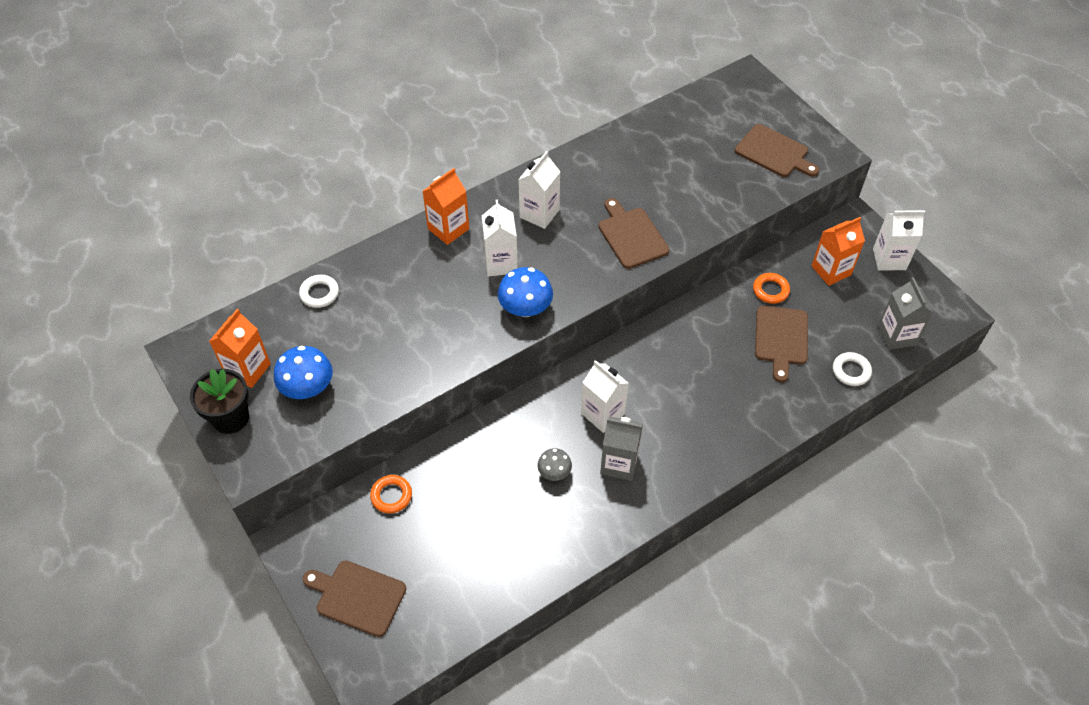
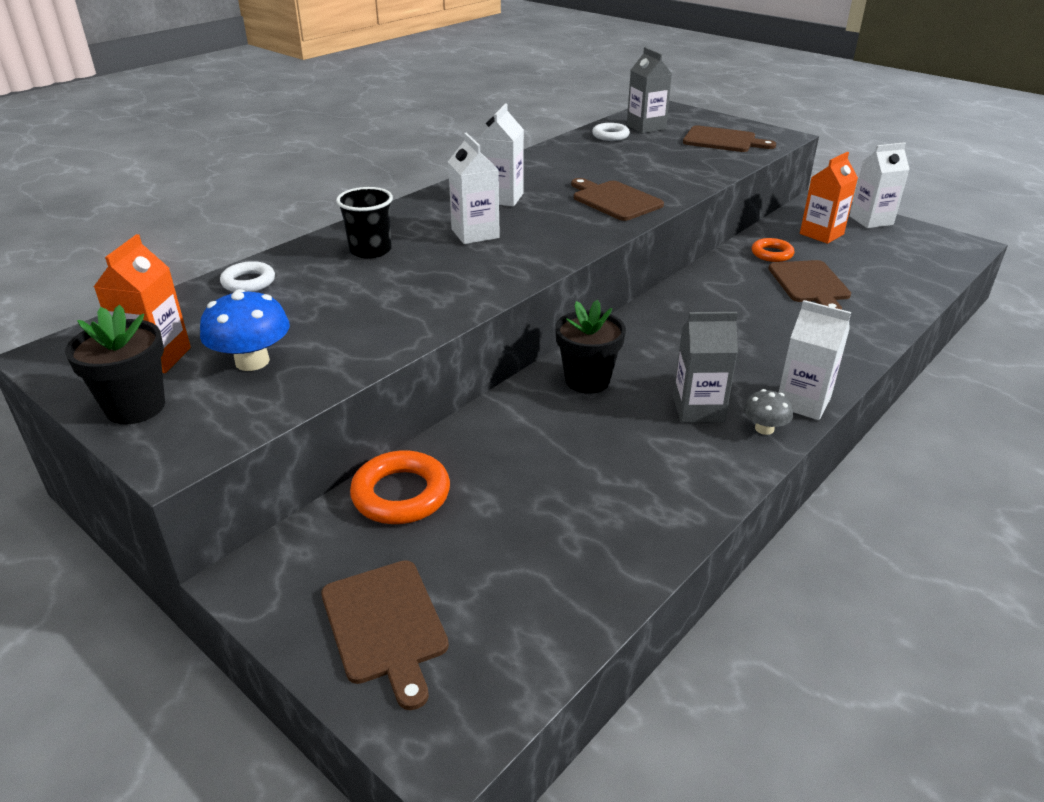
camera: 15 degrees left, 20 degrees down
(357, 596) = (385, 626): brown cutting board -> brown cutting board turned 120 degrees counterclockwise
(391, 496) = (401, 494): orange ring -> orange ring, size x1.56
(415, 270) = (370, 250): none -> black cup
(448, 229) = (399, 219): orange carton -> none
(525, 308) = (523, 260): blue mushroom -> none
(552, 415) = (587, 380): none -> black flower pot
(554, 472) = (620, 431): grey mushroom -> grey mushroom (764, 428)
(602, 414) = (650, 370): white carton -> white carton (803, 402)
(851, 371) = (902, 296): white ring -> white ring (610, 136)
(896, 335) = (925, 266): grey carton -> grey carton (646, 127)

